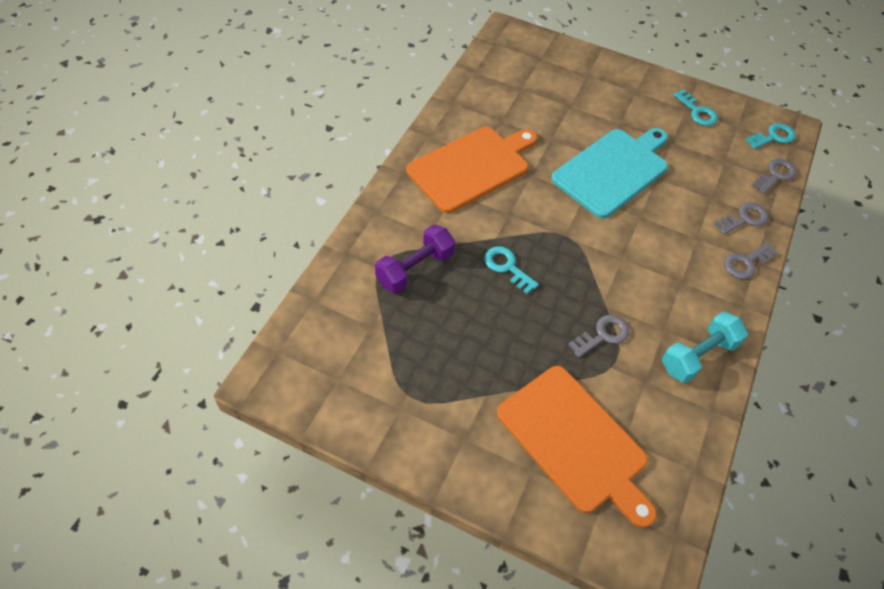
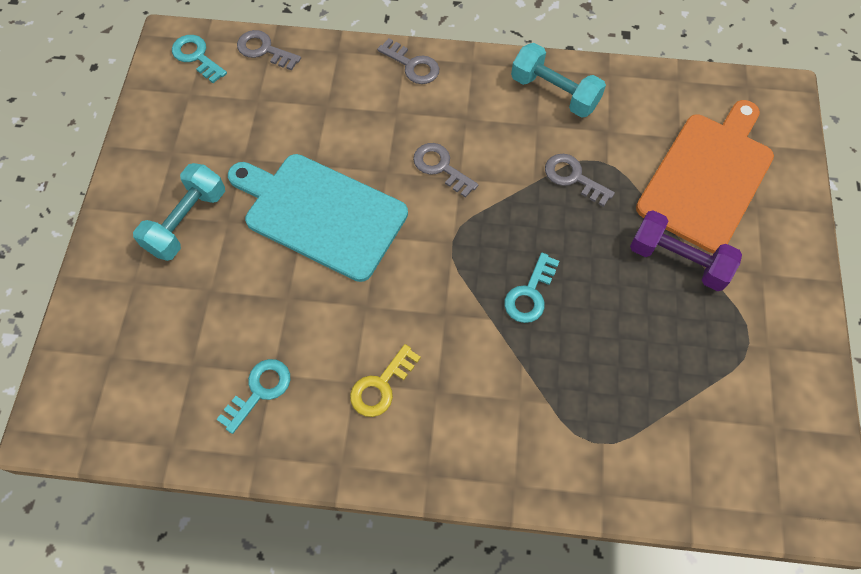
camera: 105 degrees left, 10 degrees up
(415, 269) = (583, 398): purple dumbbell -> purple dumbbell (678, 260)
(471, 167) = (381, 385): orange cutting board -> yellow key
(626, 105) = (187, 221): none -> turquoise dumbbell
(697, 111) = (174, 139): turquoise key -> turquoise key (259, 391)
(744, 219) = (347, 72): grey key -> grey key (441, 167)

